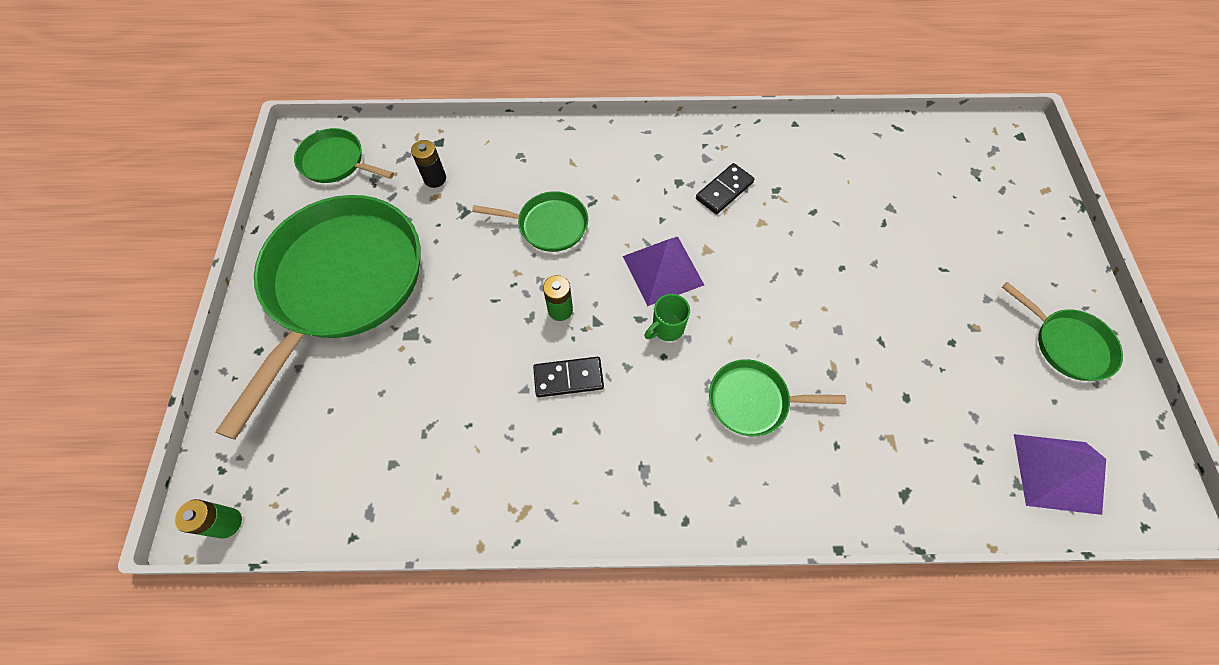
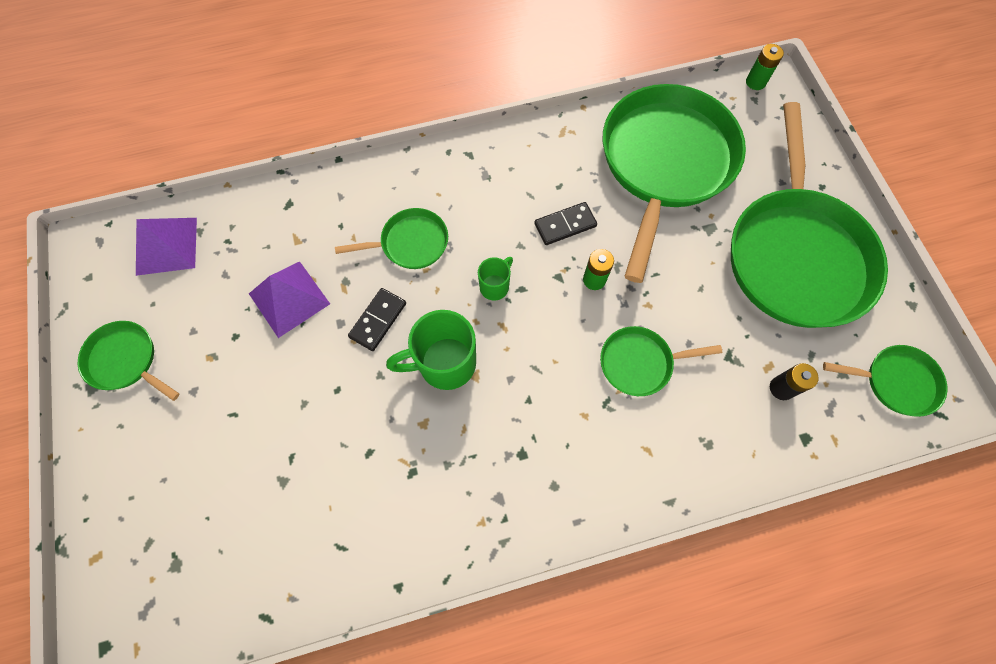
camera: 165 degrees right, 5 degrees up
(417, 427) = (665, 163): none -> green pan
(663, 270) = (512, 342): purple pyramid -> purple pyramid (289, 299)
(724, 190) = (470, 456): black domino -> black domino (378, 320)
(734, 266) = (445, 364): none -> green mug

